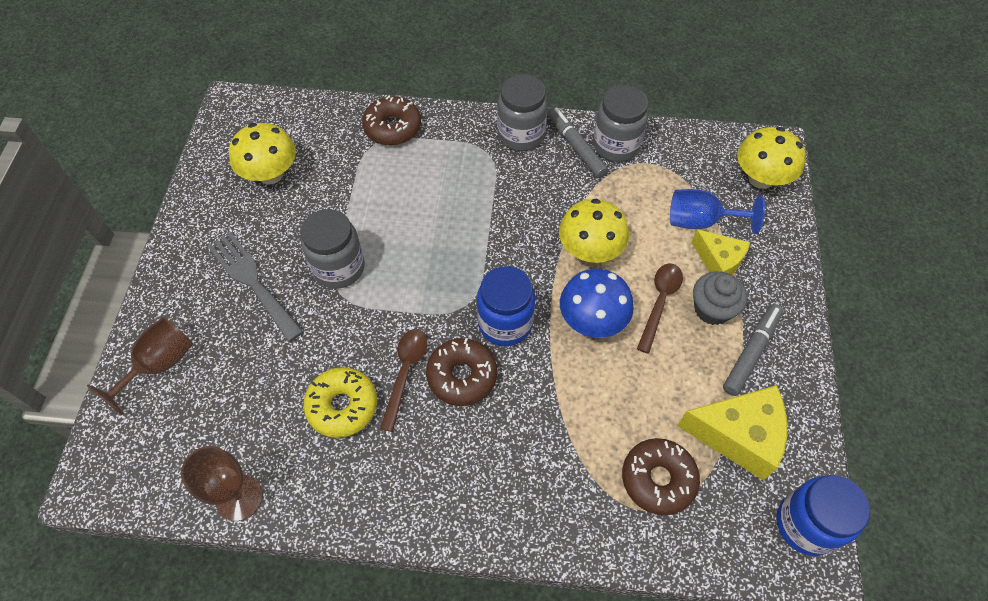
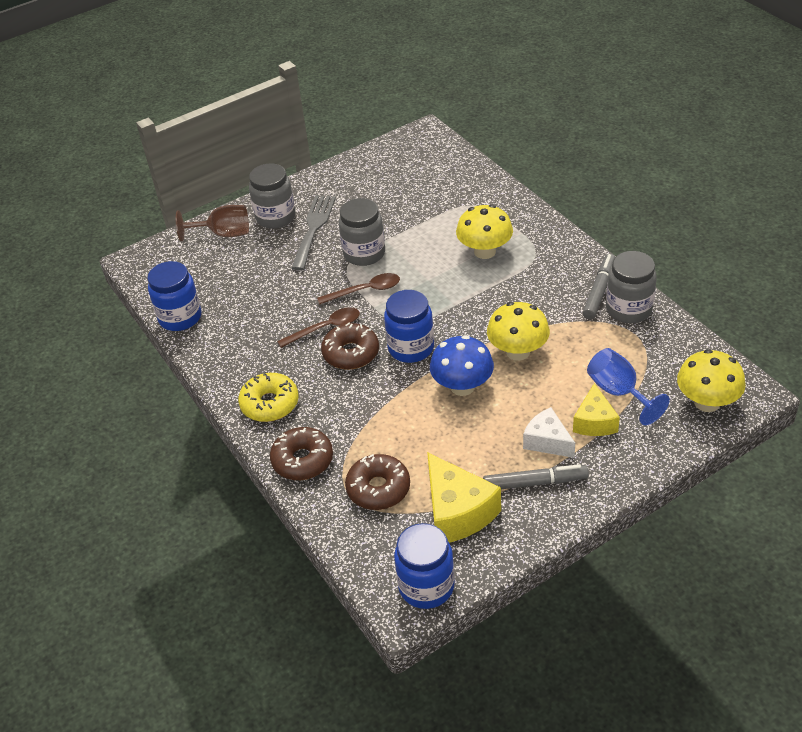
camera: 55 degrees right, 15 degrees down
(239, 497) = (180, 317): brown goblet -> blue jar
(271, 174) = (395, 182): yellow mushroom -> yellow mushroom (485, 251)
(342, 406) = (275, 318): yellow donut -> yellow donut (270, 404)
(393, 128) = (497, 203): brown donut -> brown donut (302, 460)
(521, 135) = (572, 260): grey jar -> grey jar (275, 217)
(660, 302) = (518, 411): brown spoon -> brown spoon (365, 291)
(712, 309) = (547, 441): grey cupcake -> white cheese

